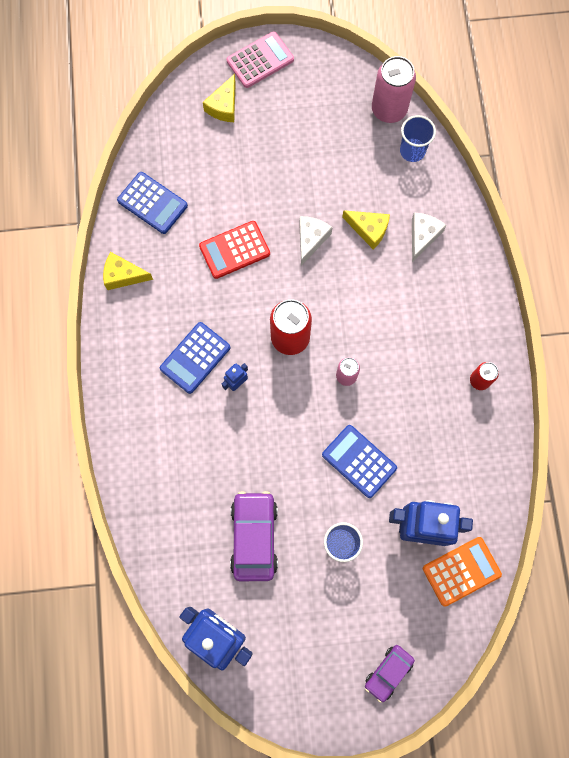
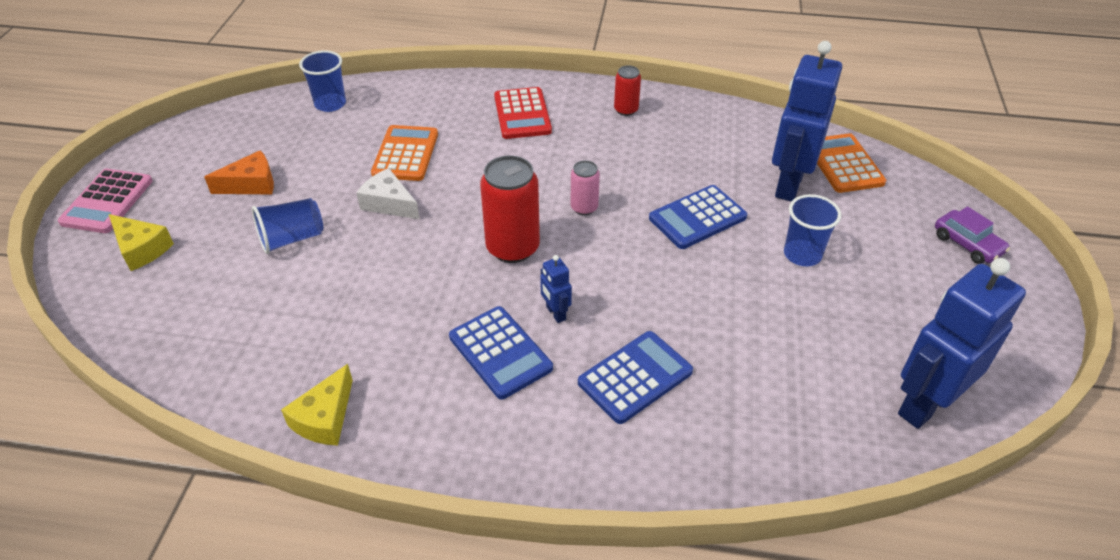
camera: 75 degrees left, 30 degrees down
(152, 203) = (229, 357): blue calculator -> blue calculator (635, 377)
(234, 250) = (360, 278): red calculator -> red calculator (522, 114)
(254, 537) = (783, 337): purple car -> none
(258, 192) = (292, 238): none -> blue cup
(260, 60) = (107, 202): pink calculator -> pink calculator turned 150 degrees counterclockwise
(304, 140) = (251, 184): none -> orange cheese
(368, 230) = (405, 154): yellow cheese -> orange calculator
(389, 109) = (266, 110): pink can -> none
(423, 236) = (438, 116): white cheese -> none

